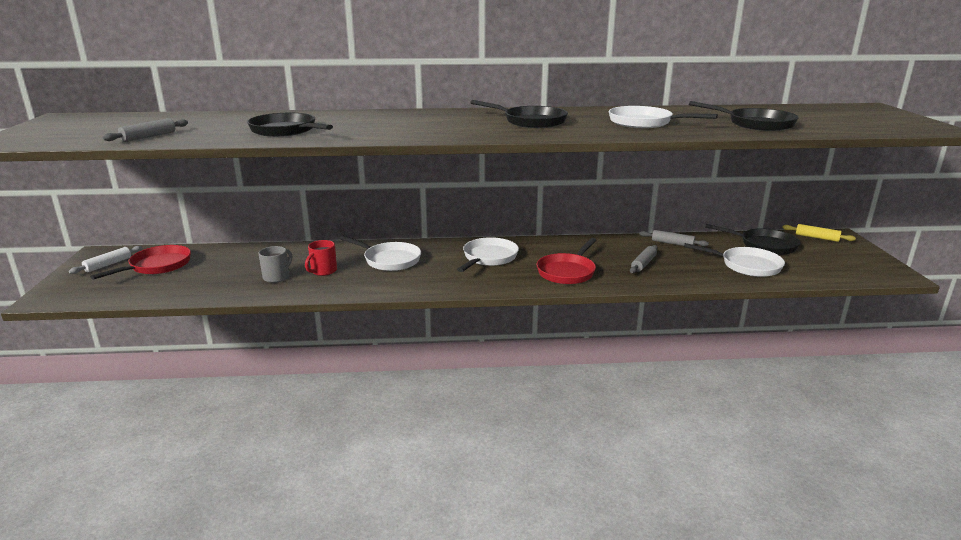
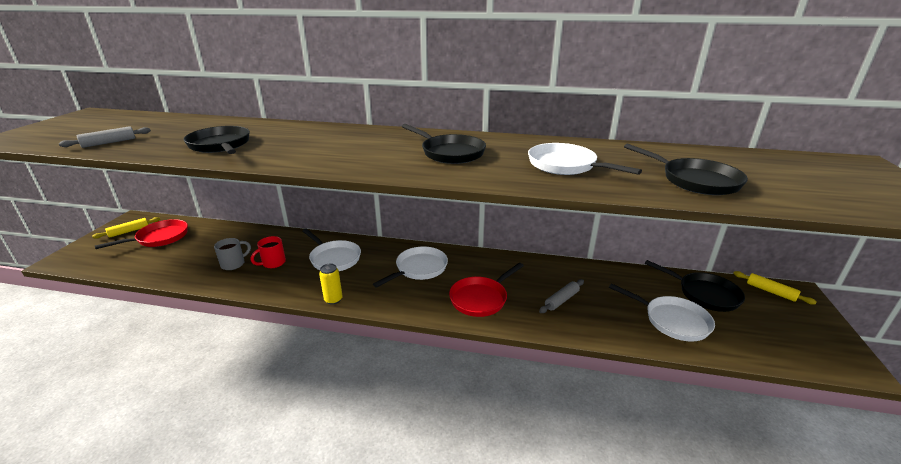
camera: 15 degrees right, 5 degrees up
(108, 264) = (129, 231): white rolling pin -> yellow rolling pin
(418, 290) = (333, 299): none -> yellow can
(672, 243) = (605, 276): grey rolling pin -> none

